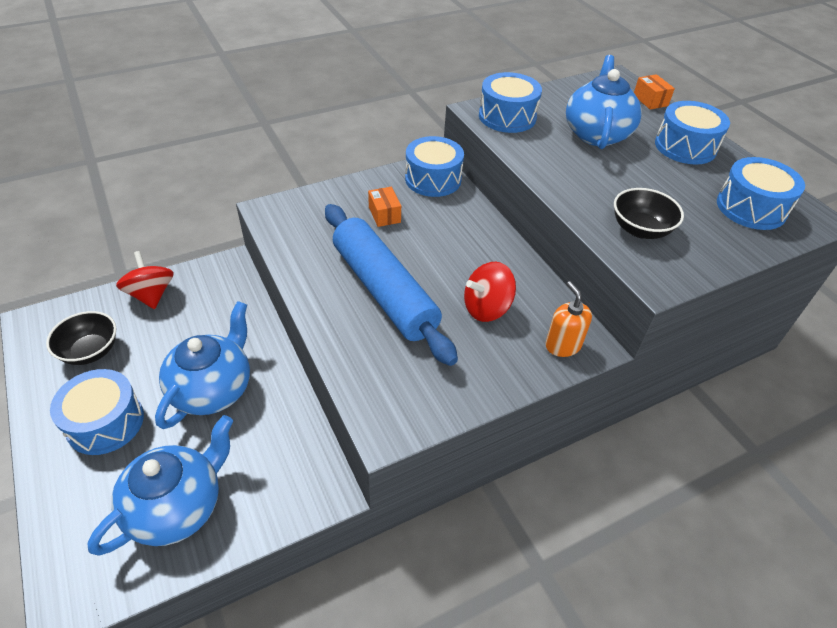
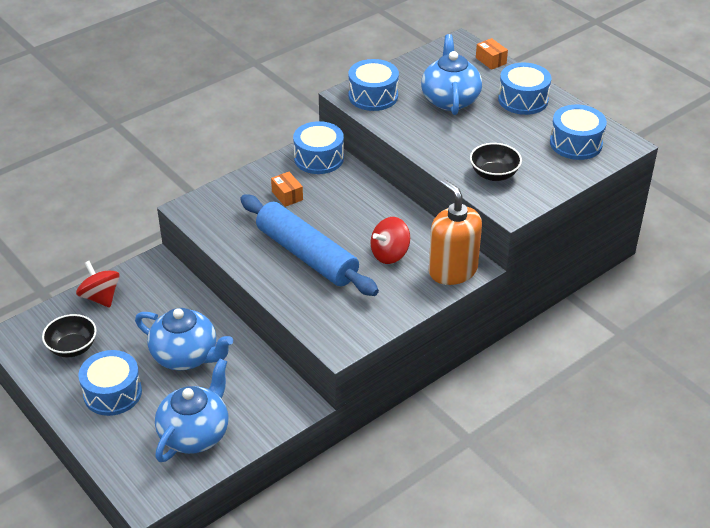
camera: 10 degrees left, 5 degrees down
(213, 389) = (186, 356): blue teapot -> blue teapot turned 105 degrees clockwise
(562, 345) = (452, 270): orange soap dispenser -> orange soap dispenser, size x1.80

